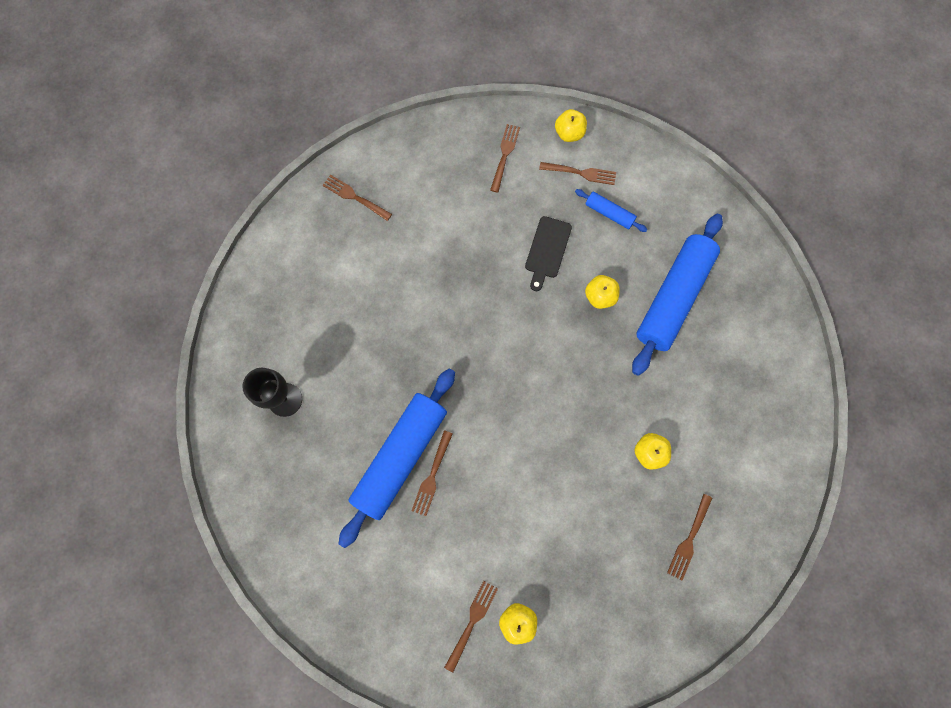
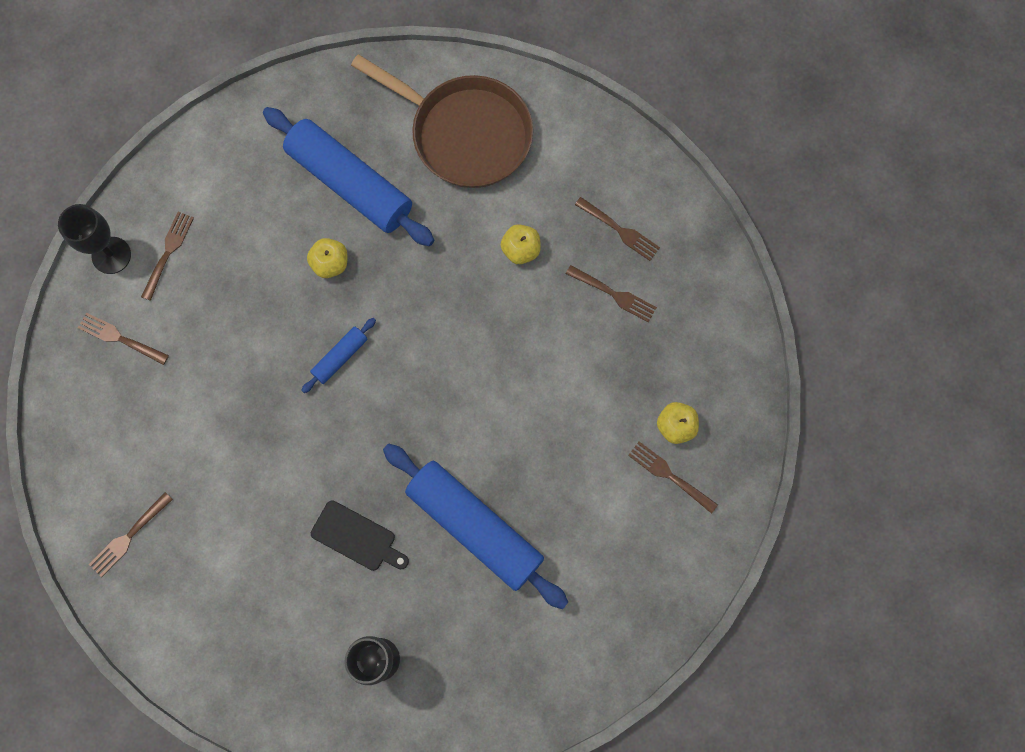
camera: 80 degrees left, 0 degrees up
(432, 476) = (504, 494): brown fork -> brown fork (614, 294)
(547, 250) = (259, 312): black cutting board -> black cutting board (357, 537)
(569, 133) = (111, 255): yellow apple -> black goblet
(609, 213) = (229, 231): blue rolling pin -> blue rolling pin (340, 357)
(744, 384) = (465, 133): none -> brown pan

